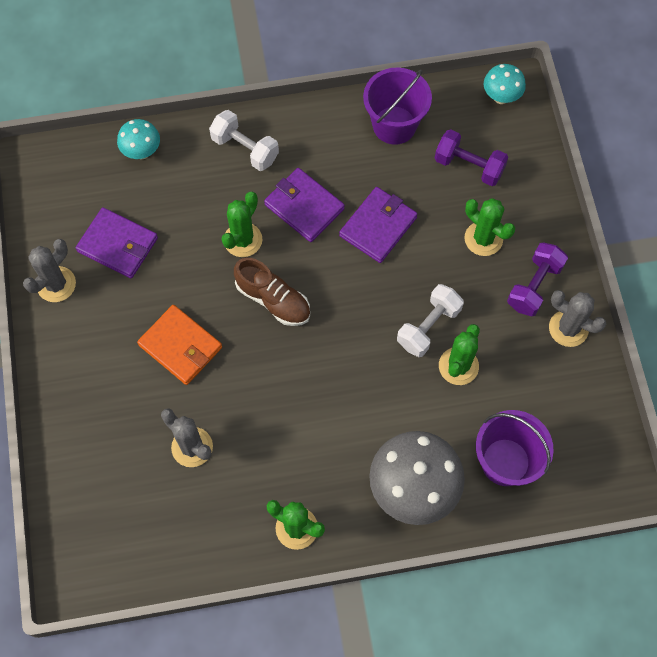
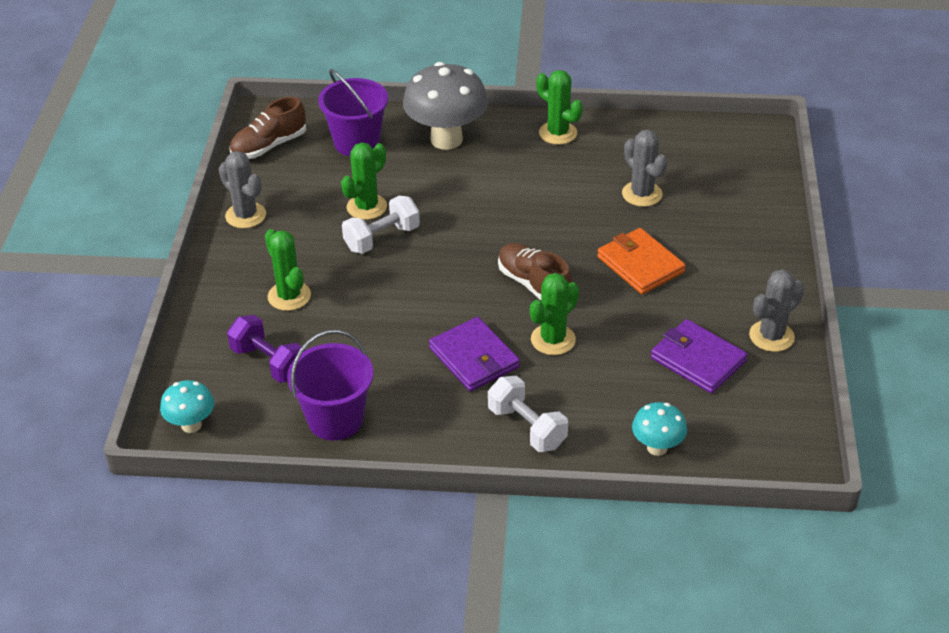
camera: 165 degrees left, 25 degrees down
(378, 226) = (398, 325): purple wallet -> none
(534, 286) = (259, 251): purple dumbbell -> none
(594, 435) = (269, 146): none -> brown shoe

